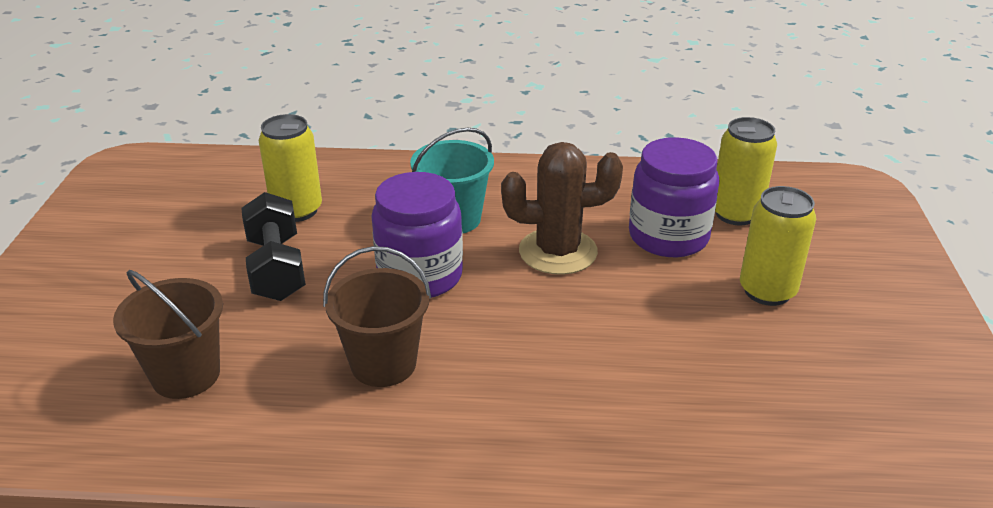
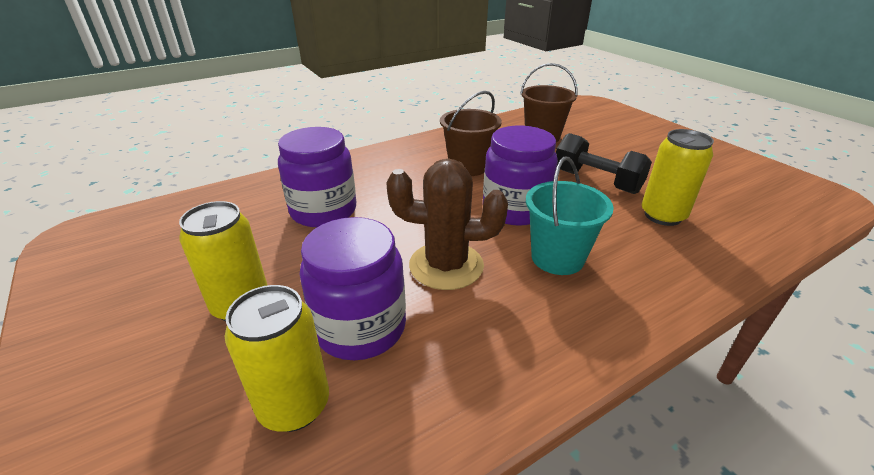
camera: 145 degrees right, 0 degrees up
(558, 252) = (446, 266): brown cactus -> brown cactus turned 45 degrees clockwise
(642, 372) = (323, 211): none -> purple jar

